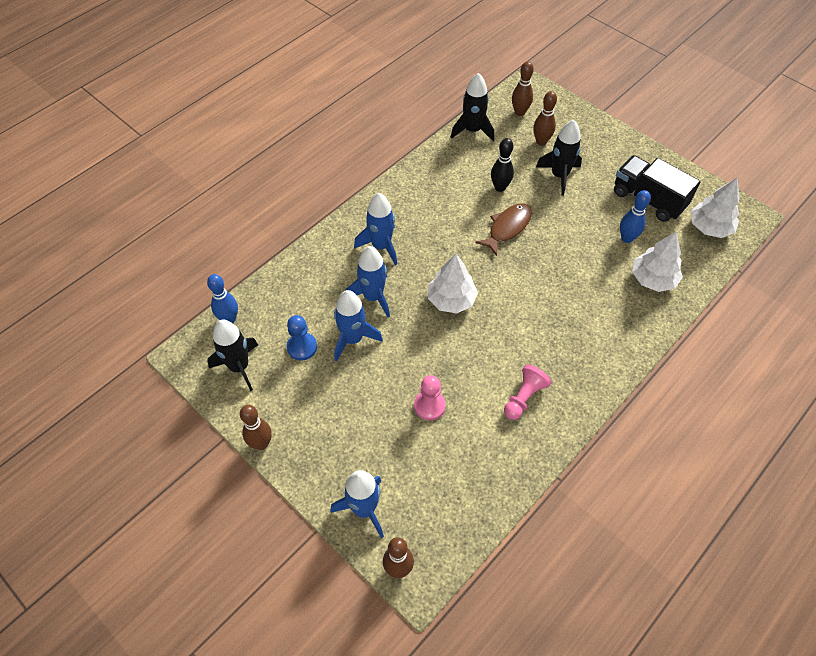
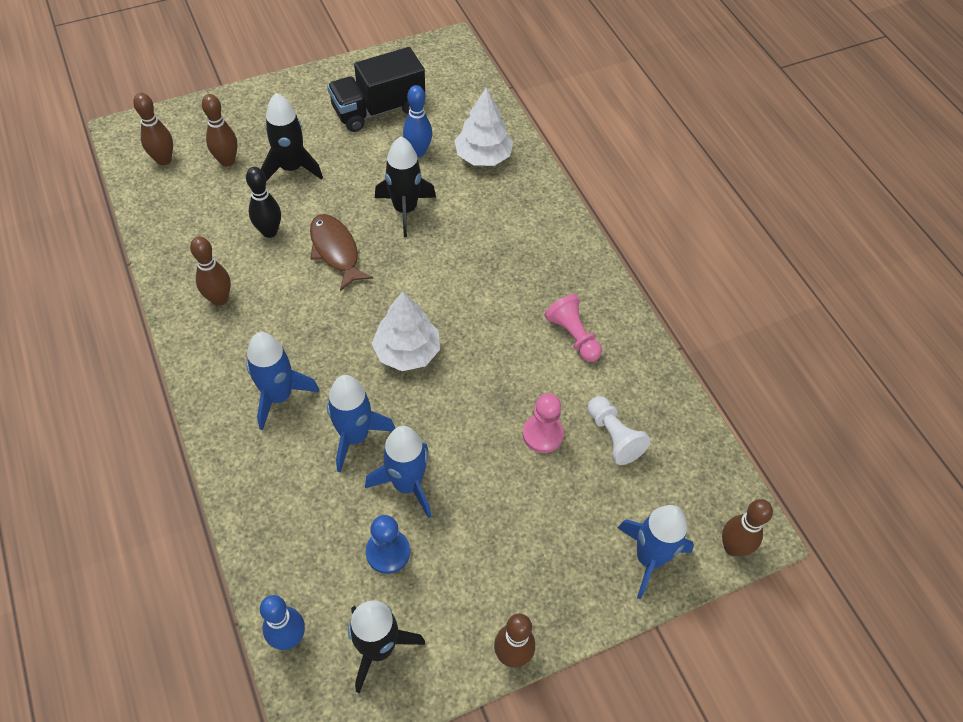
camera: 70 degrees left, 0 degrees up
(433, 186) = (219, 299): none -> brown bowling pin
(451, 453) = (613, 436): none -> white pawn
(472, 130) = (156, 219): black rocket -> black rocket (405, 210)
(709, 227) = (445, 81): white tree -> none

